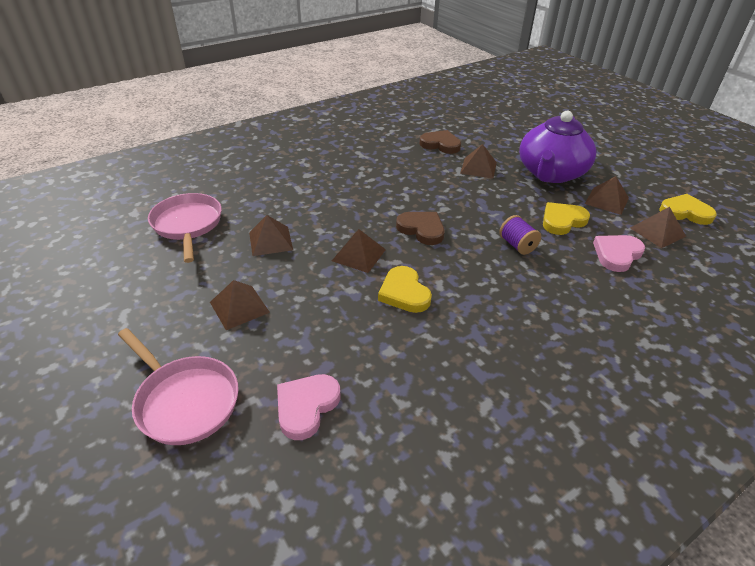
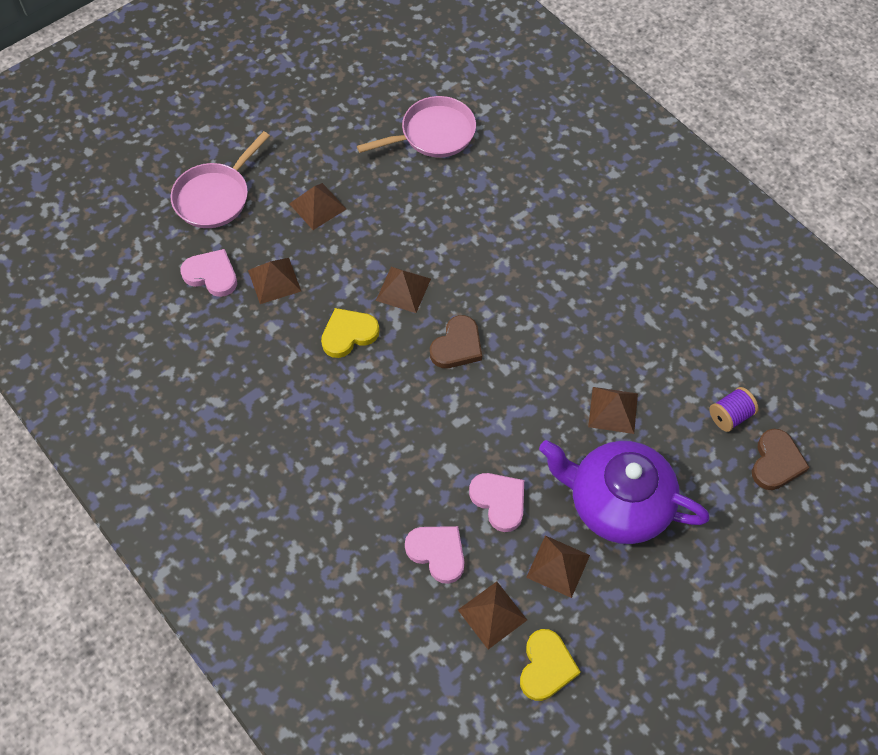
camera: 85 degrees right, 20 degrees up
(270, 241) = (417, 209): brown pyramid -> brown pyramid (274, 280)
(440, 144) = (669, 362): brown heart -> brown heart (776, 462)
(517, 245) = (441, 444): purple spool -> purple spool (730, 416)
(562, 221) = (499, 501): yellow heart -> pink heart

